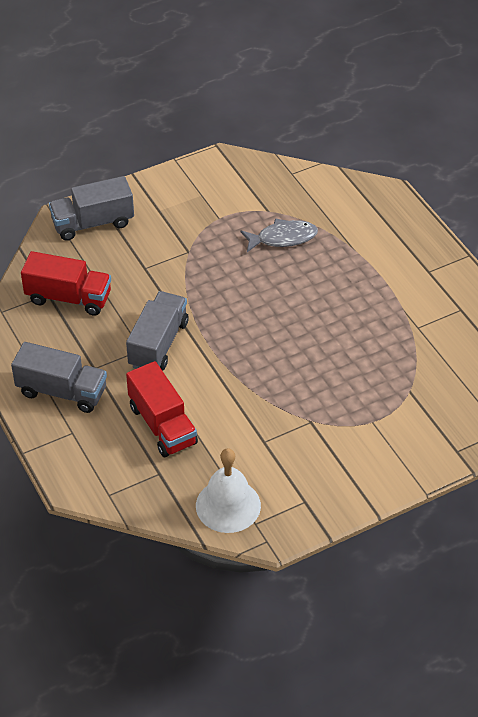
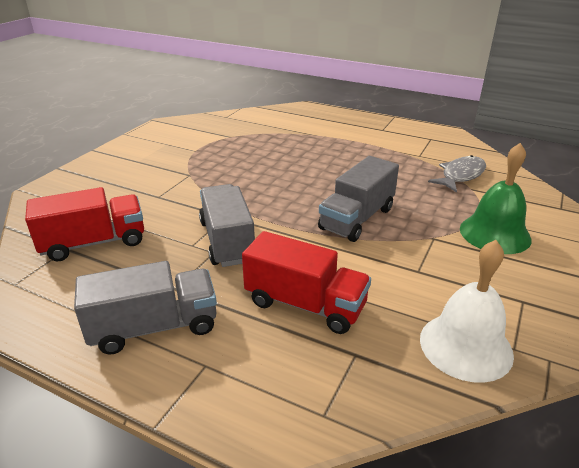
camera: 35 degrees left, 15 degrees down
(93, 223) = (78, 186): grey truck -> grey truck (357, 219)
(283, 238) = (259, 145): grey fish -> grey fish (460, 175)
(363, 443) = (495, 233): none -> green bell

